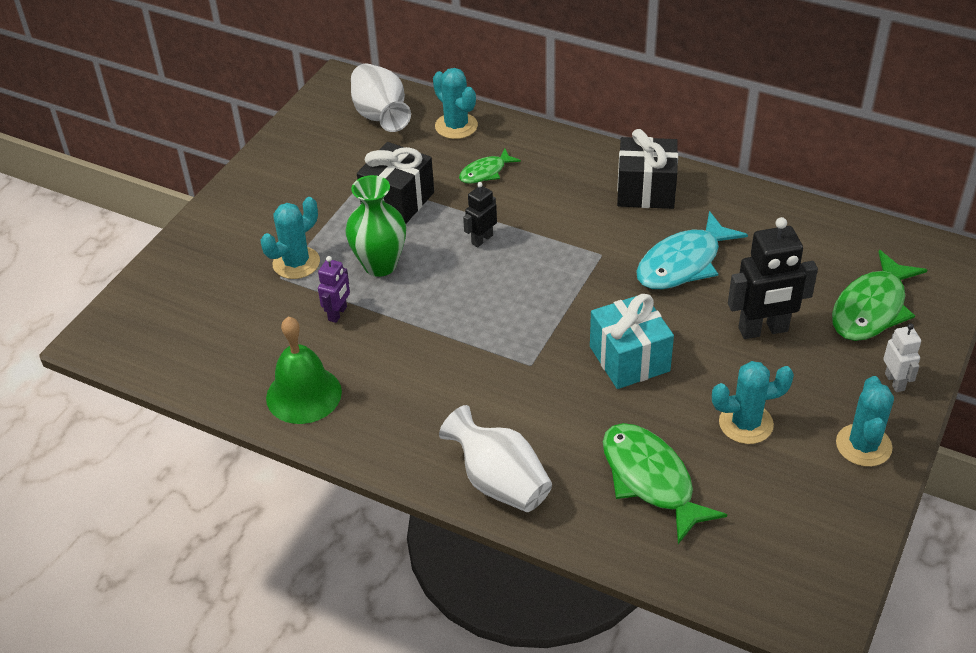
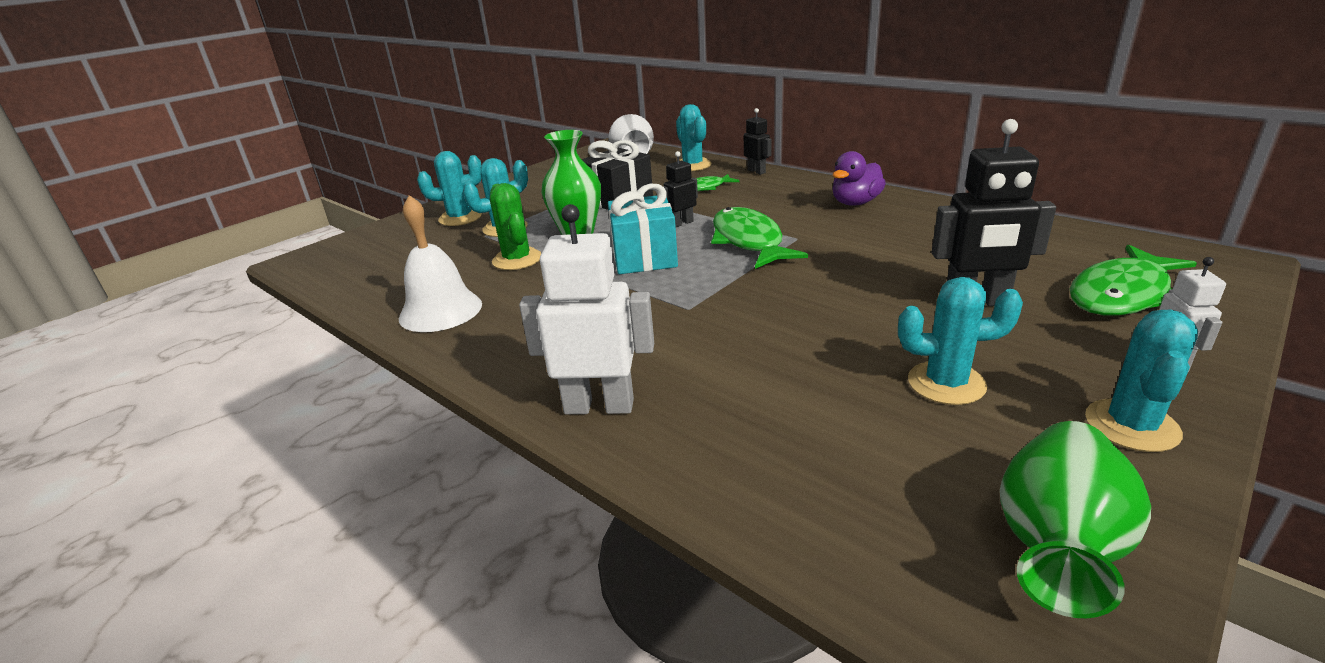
camera: 15 degrees right, 15 degrees down
(233, 248) = (460, 218): none -> turquoise cactus
(303, 394) = (440, 310): green bell -> white bell
(338, 313) = (517, 259): purple robot -> green cactus
(499, 482) = (599, 406): white vase -> white robot
(532, 136) = (756, 171): none -> black robot
(629, 359) = (804, 312): turquoise gift -> turquoise gift (644, 257)
(646, 191) = (855, 203): black gift -> purple duck
(650, 480) = (799, 427): green fish -> green fish (748, 241)
(683, 263) = (885, 248): turquoise fish -> none
(814, 544) = (1057, 545): none -> green vase

